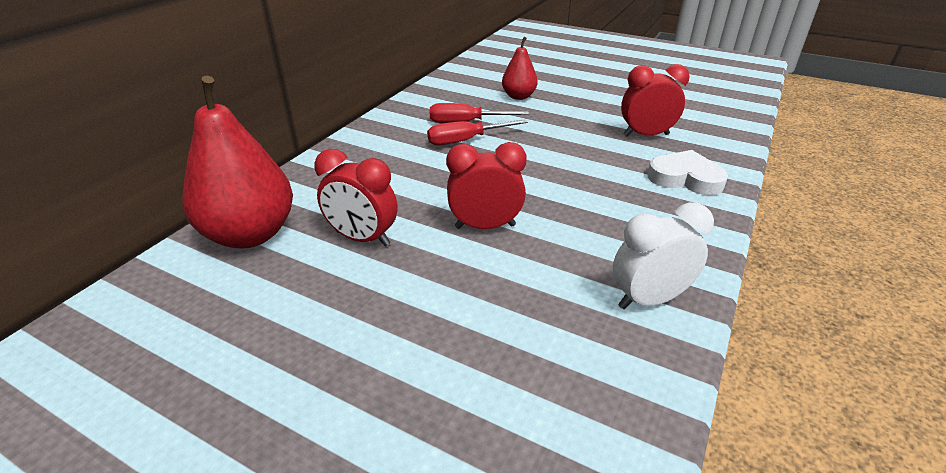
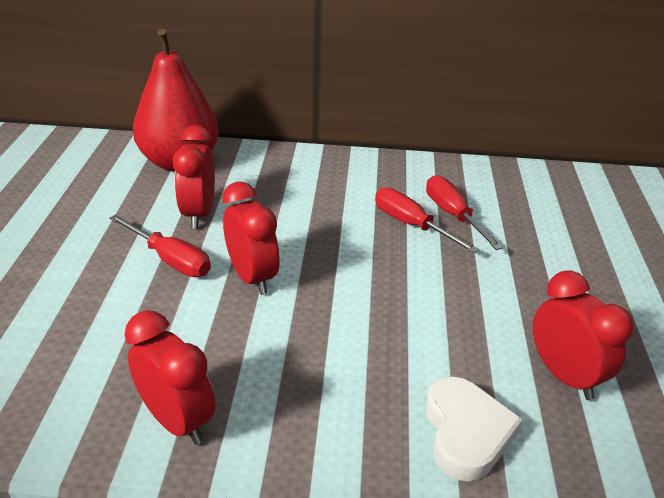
camera: 65 degrees right, 0 degrees up
(427, 269) = (170, 260): none -> red screwdriver
(518, 96) = (562, 237): red pear -> none
(649, 299) = (177, 420): white clock -> red clock

